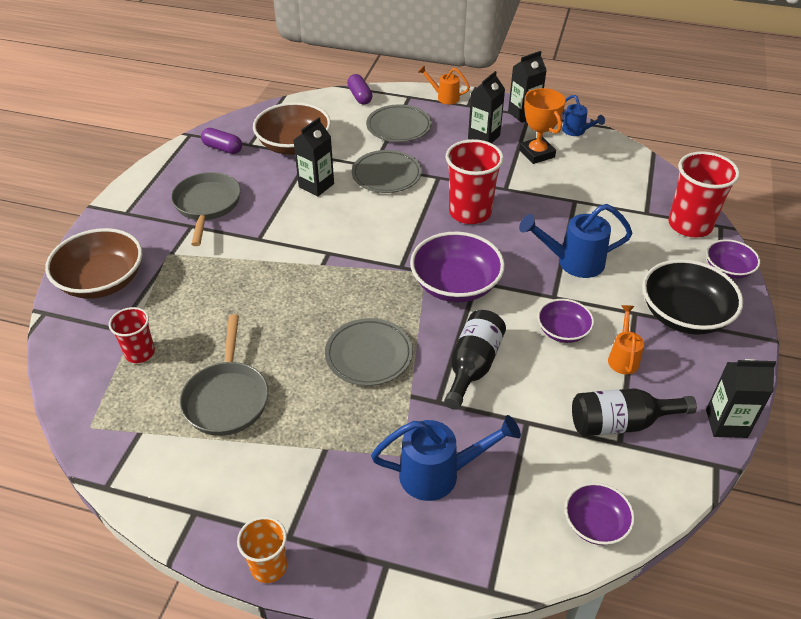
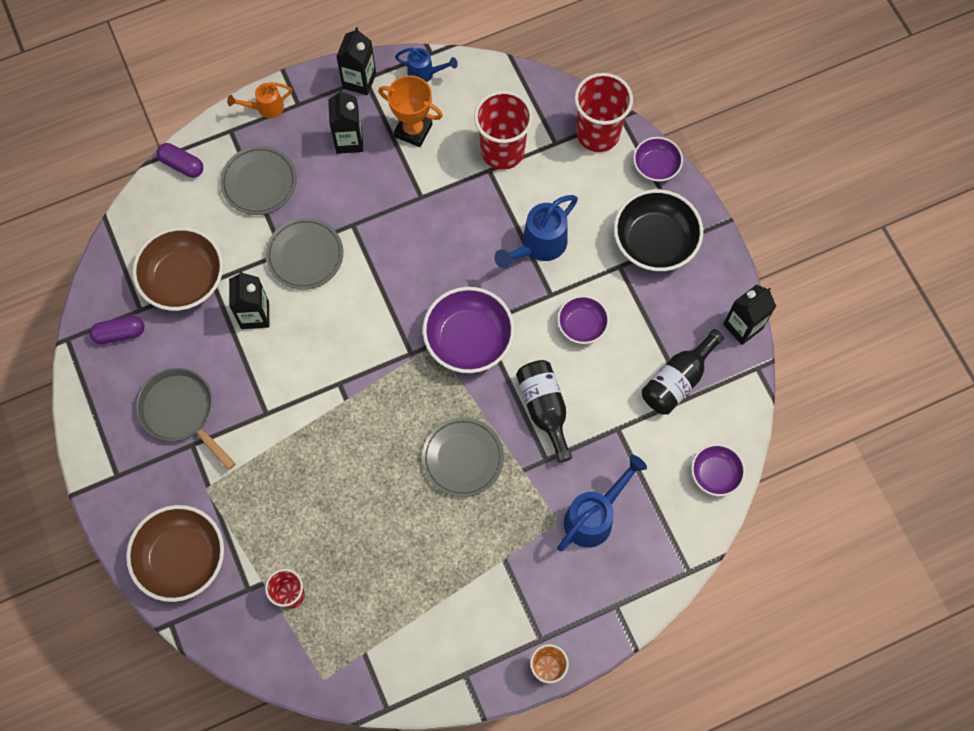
camera: 40 degrees left, 25 degrees up
(227, 398) = (397, 577): grey pan -> none
(470, 212) = (415, 249): red cup -> red cup (502, 151)
(623, 357) = (640, 318): orange watering can -> none

